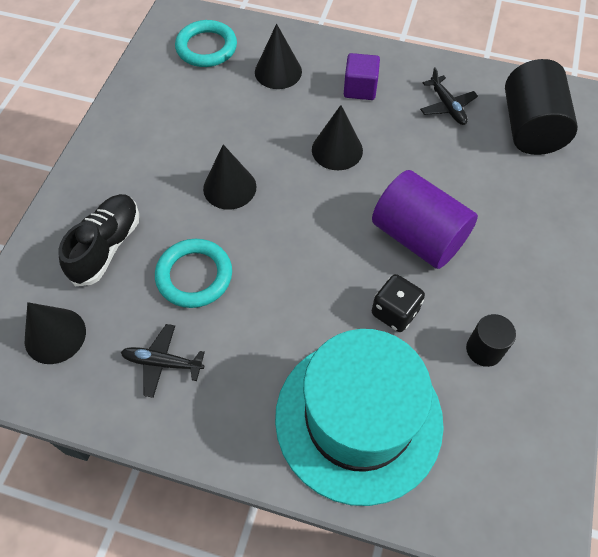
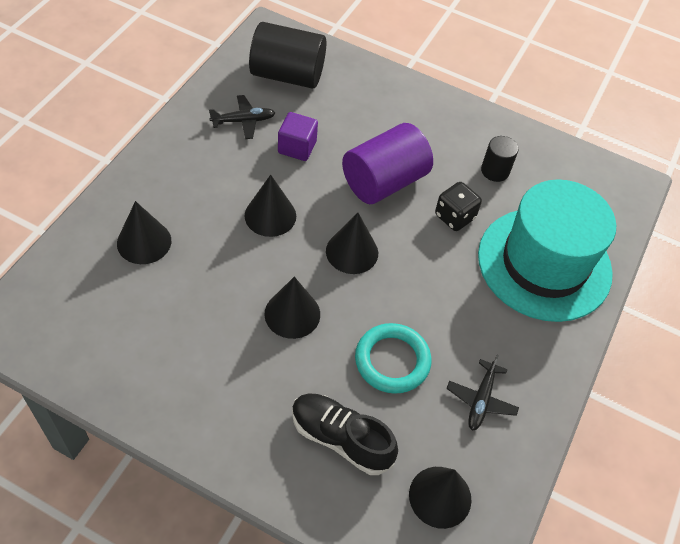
camera: 85 degrees left, 5 degrees down
(206, 48) = (75, 303): turquoise ring -> none
(315, 222) = (352, 252): none -> black cone
(360, 88) = (196, 179): purple cube -> purple cube (297, 147)

